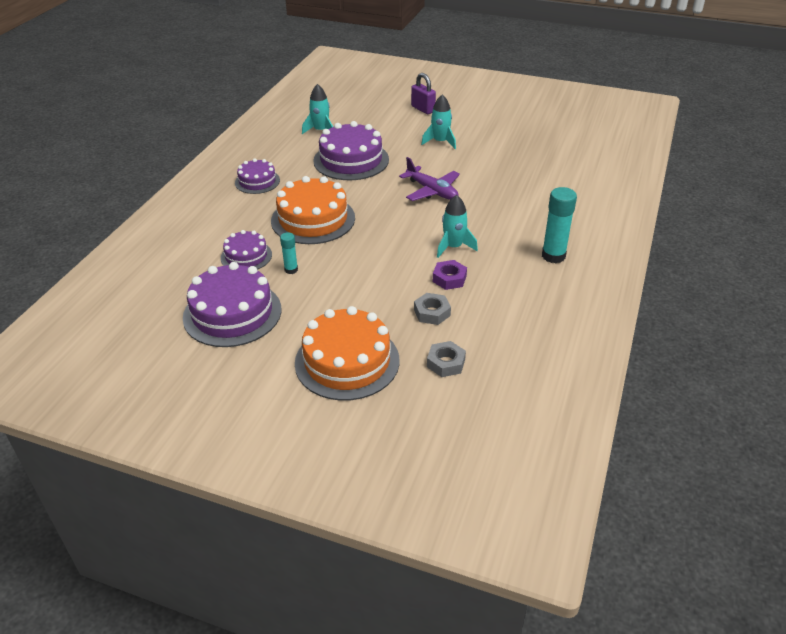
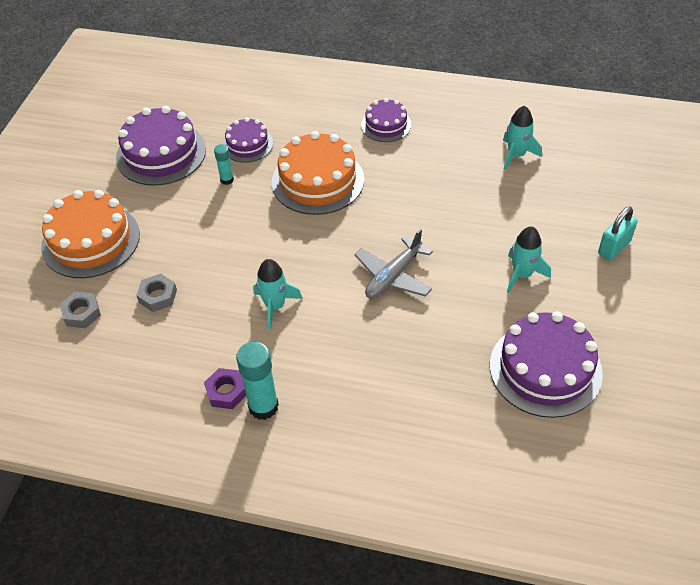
camera: 85 degrees right, 10 degrees up
(351, 160) = (450, 193): purple cake -> purple cake (545, 369)
(423, 109) = (614, 247): purple padlock -> turquoise padlock
(432, 191) = (393, 276): purple plane -> grey plane
(449, 279) = (215, 306): purple nut -> purple nut (226, 392)

